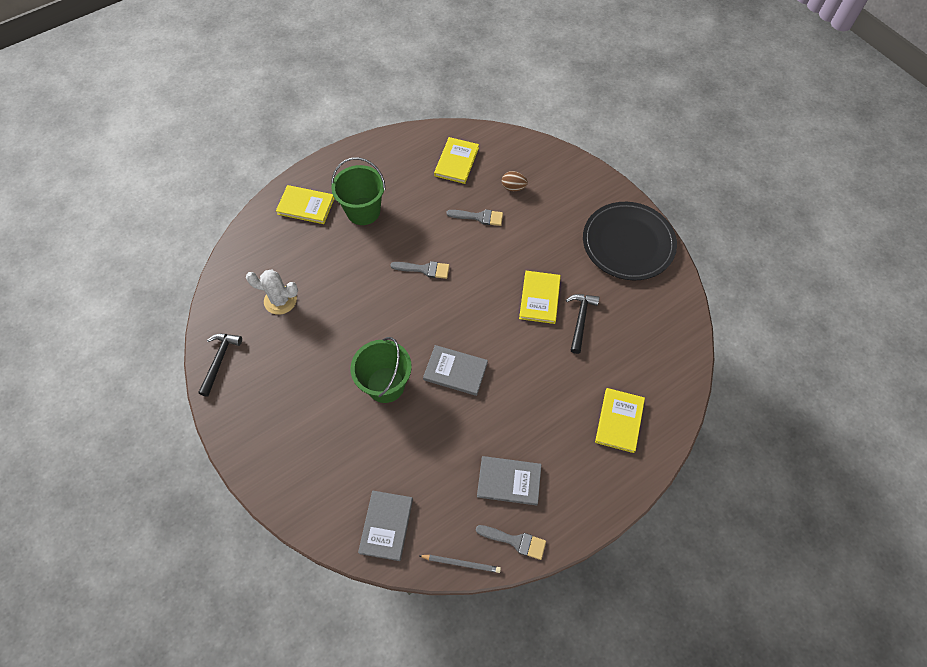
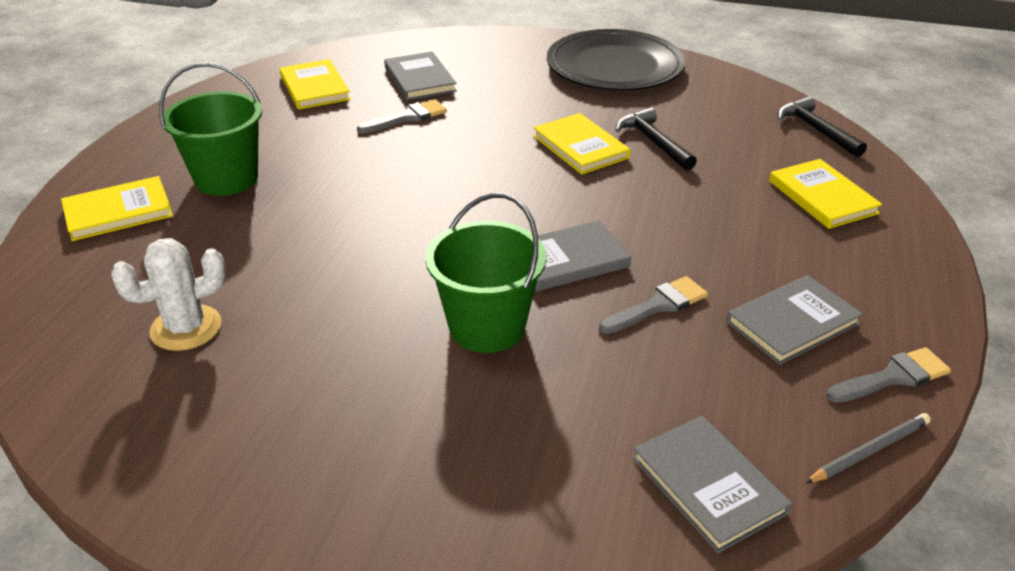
camera: 40 degrees left, 25 degrees down
(219, 361) = (141, 464): black hammer -> black hammer (816, 130)
(424, 269) = (392, 190): grey brush -> grey brush (658, 305)
(513, 187) = (419, 79): brown egg -> grey book

